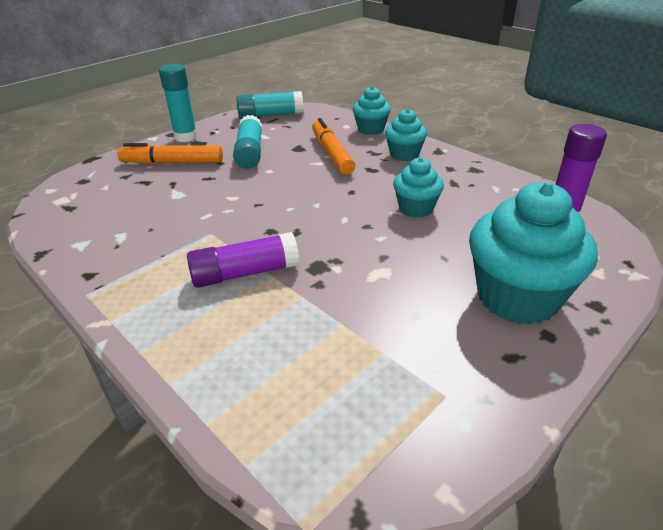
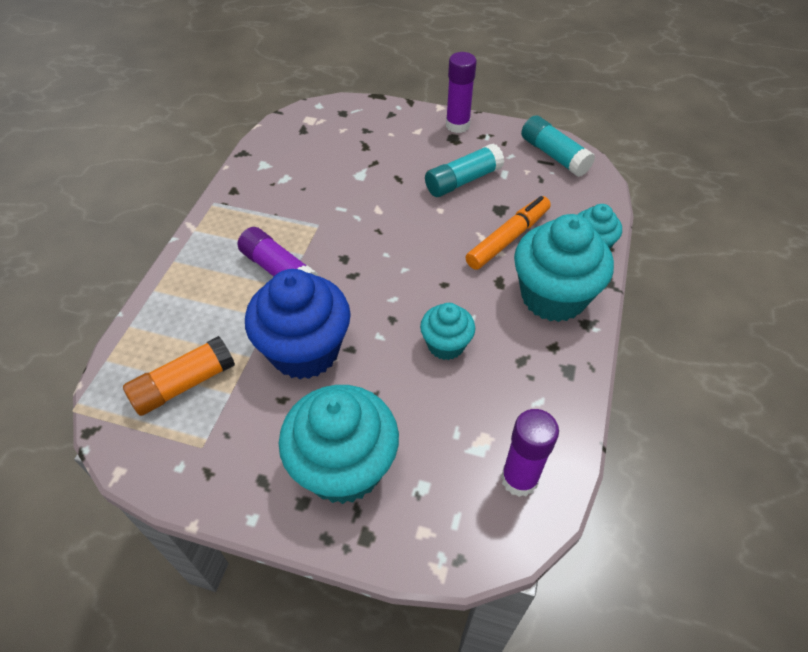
camera: 60 degrees right, 15 degrees up
(173, 162) = (406, 144): orange marker -> none
(186, 137) = (457, 125): turquoise glue stick -> purple glue stick
(345, 389) = (184, 384): none -> orange glue stick
(365, 284) = (305, 351): none -> blue cupcake
(404, 154) = (553, 297): turquoise cupcake -> turquoise cupcake, size x1.84

